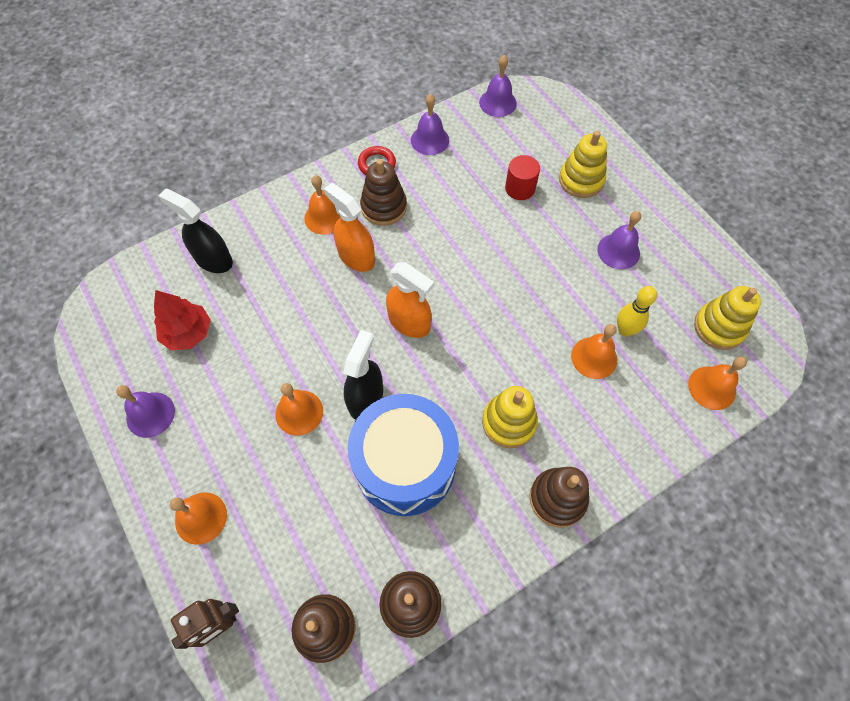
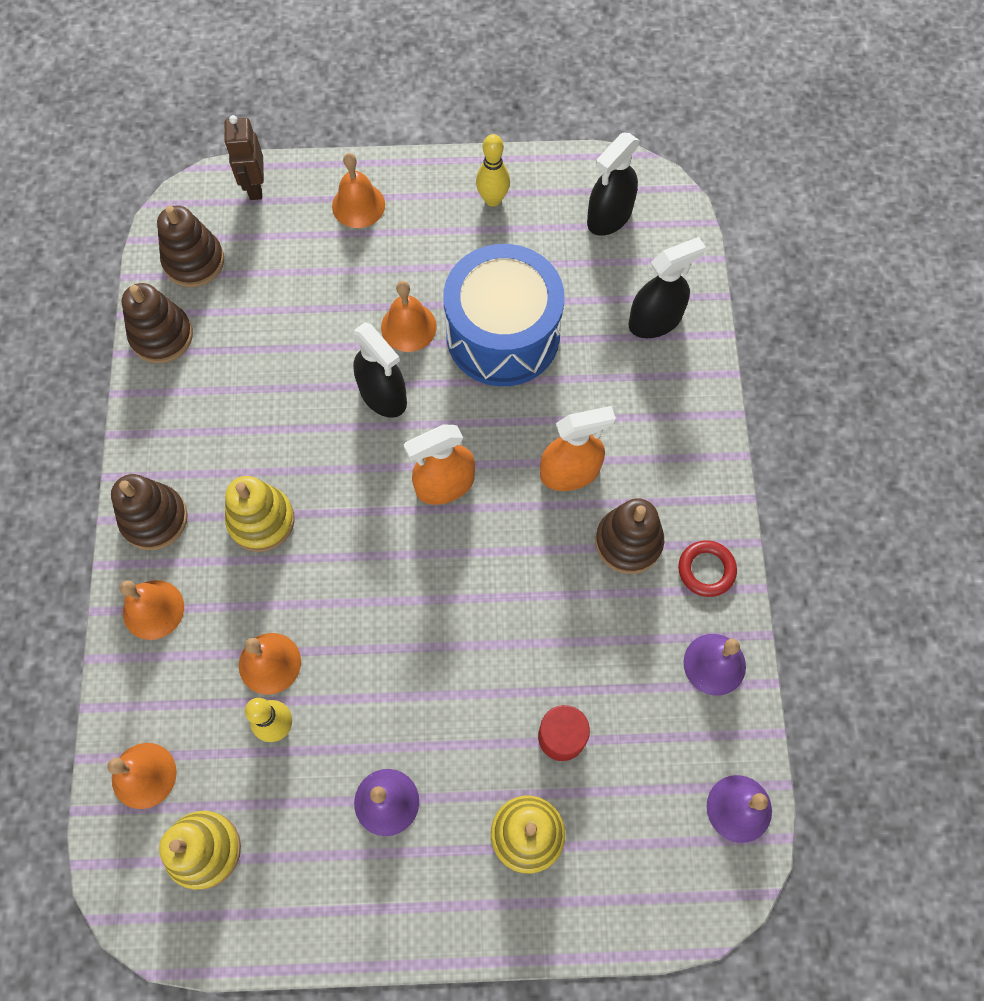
camera: 120 degrees right, 5 degrees up
(133, 326) = (609, 217): none -> black spray bottle
(150, 414) = (493, 199): purple bell -> yellow bowling pin
(188, 333) = (569, 262): red tree -> none
(325, 217) = (651, 465): orange bell -> orange bell (153, 609)
(405, 465) = (287, 396): blue drum -> blue drum (503, 335)

